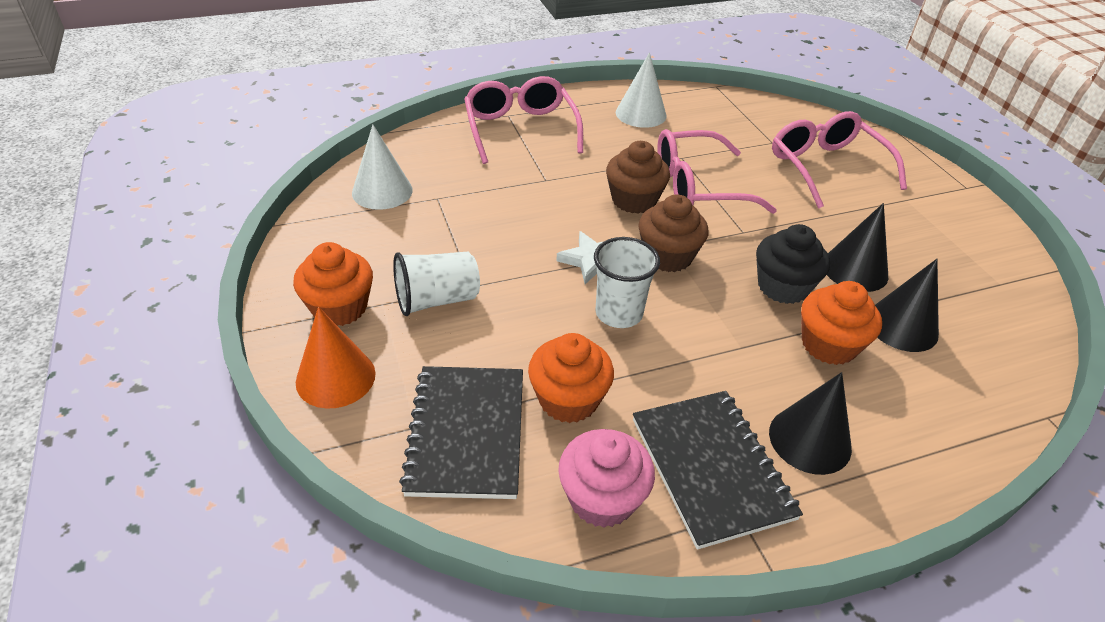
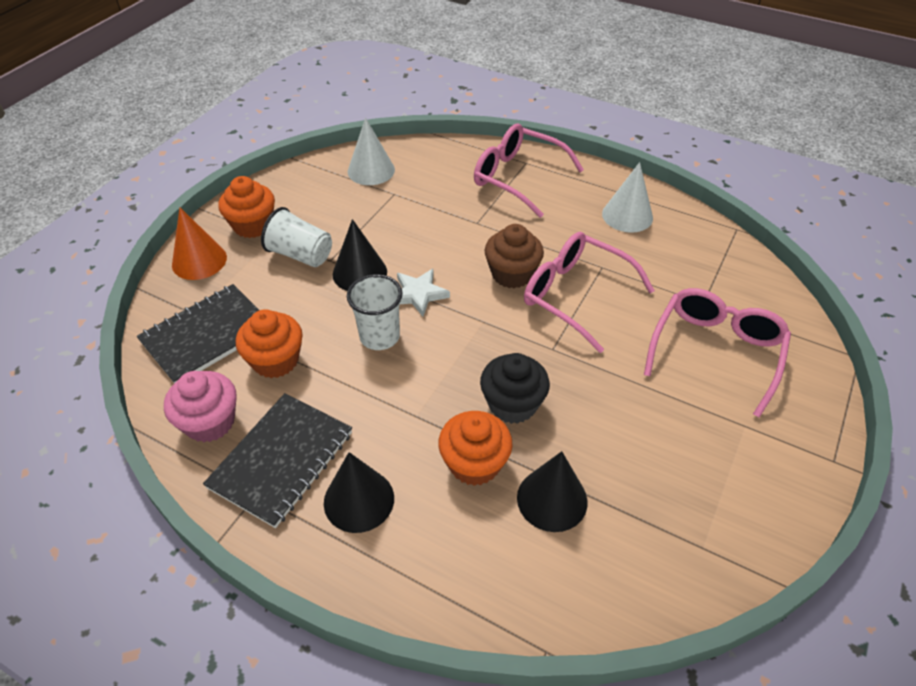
camera: 50 degrees right, 5 degrees up
(520, 129) = (517, 177): pink glasses -> pink glasses turned 90 degrees counterclockwise
(667, 256) = (469, 326): brown cupcake -> none
(855, 269) = (590, 436): black cone -> black cone (359, 273)

